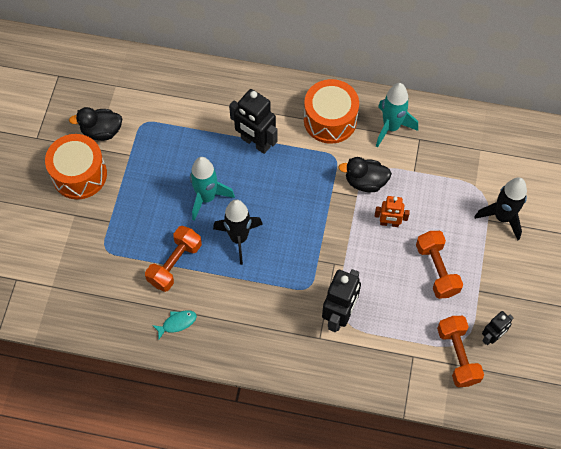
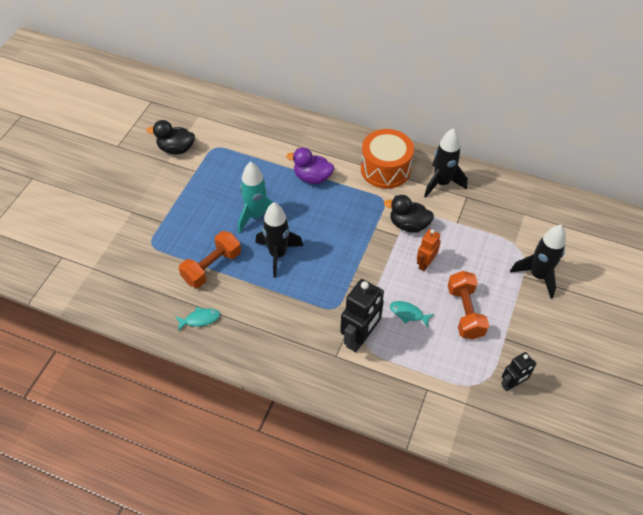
camera: 10 degrees right, 10 degrees down
(79, 174) = (146, 180): orange drum -> none
(255, 143) = (312, 177): black robot -> purple duck
(382, 281) = (408, 314): none -> turquoise fish
(389, 223) = (425, 263): orange robot -> orange robot turned 105 degrees clockwise
(391, 127) = (441, 183): turquoise rocket -> black rocket
(457, 355) = (473, 396): orange dumbbell -> none

